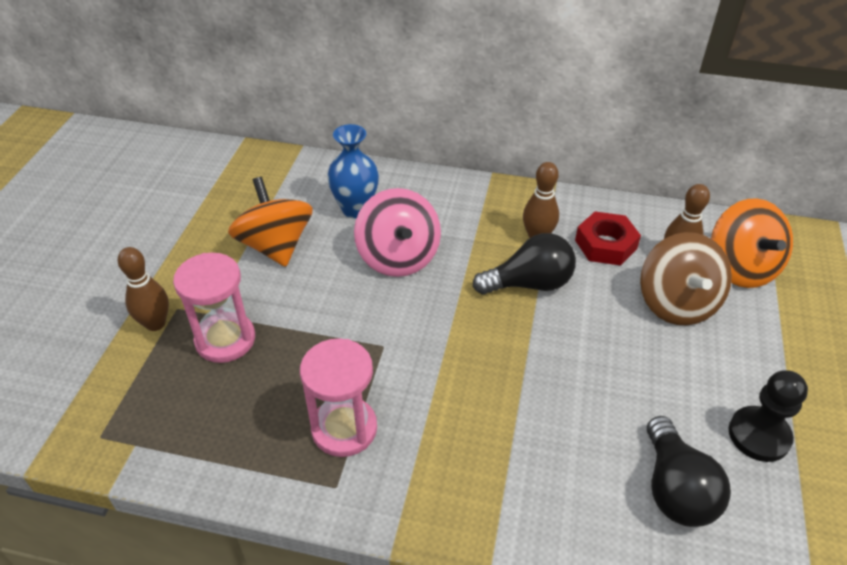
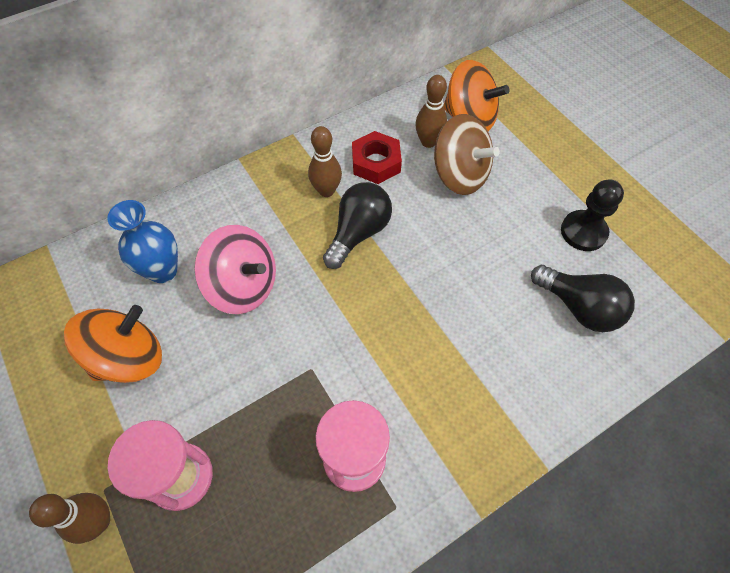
camera: 45 degrees left, 15 degrees up
(275, 246) = (129, 358): orange spinning top -> orange spinning top turned 120 degrees clockwise

